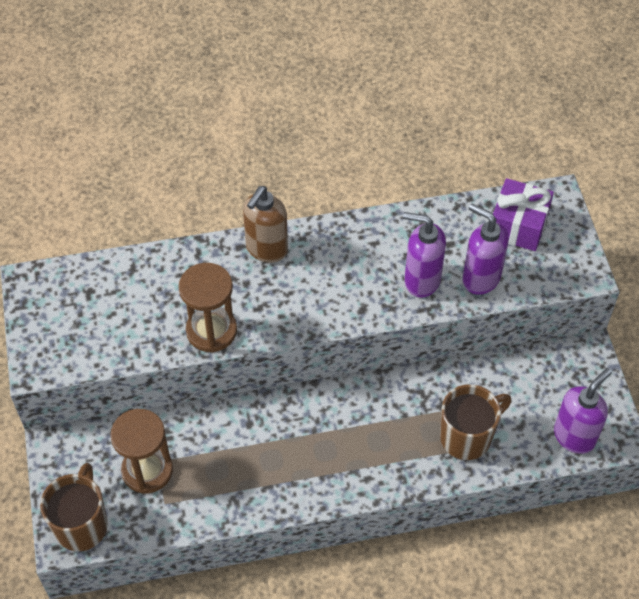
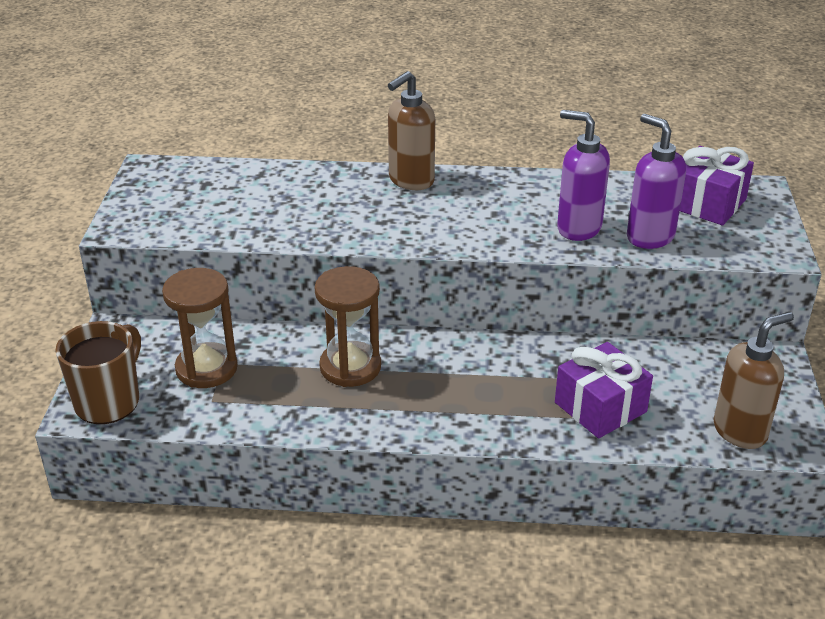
camera: 15 degrees right, 20 degrees down
(211, 331) = (321, 230): brown hourglass -> brown hourglass (350, 367)
(467, 437) = (600, 407): brown mug -> purple gift
(574, 436) = (740, 431): purple soap dispenser -> brown soap dispenser

